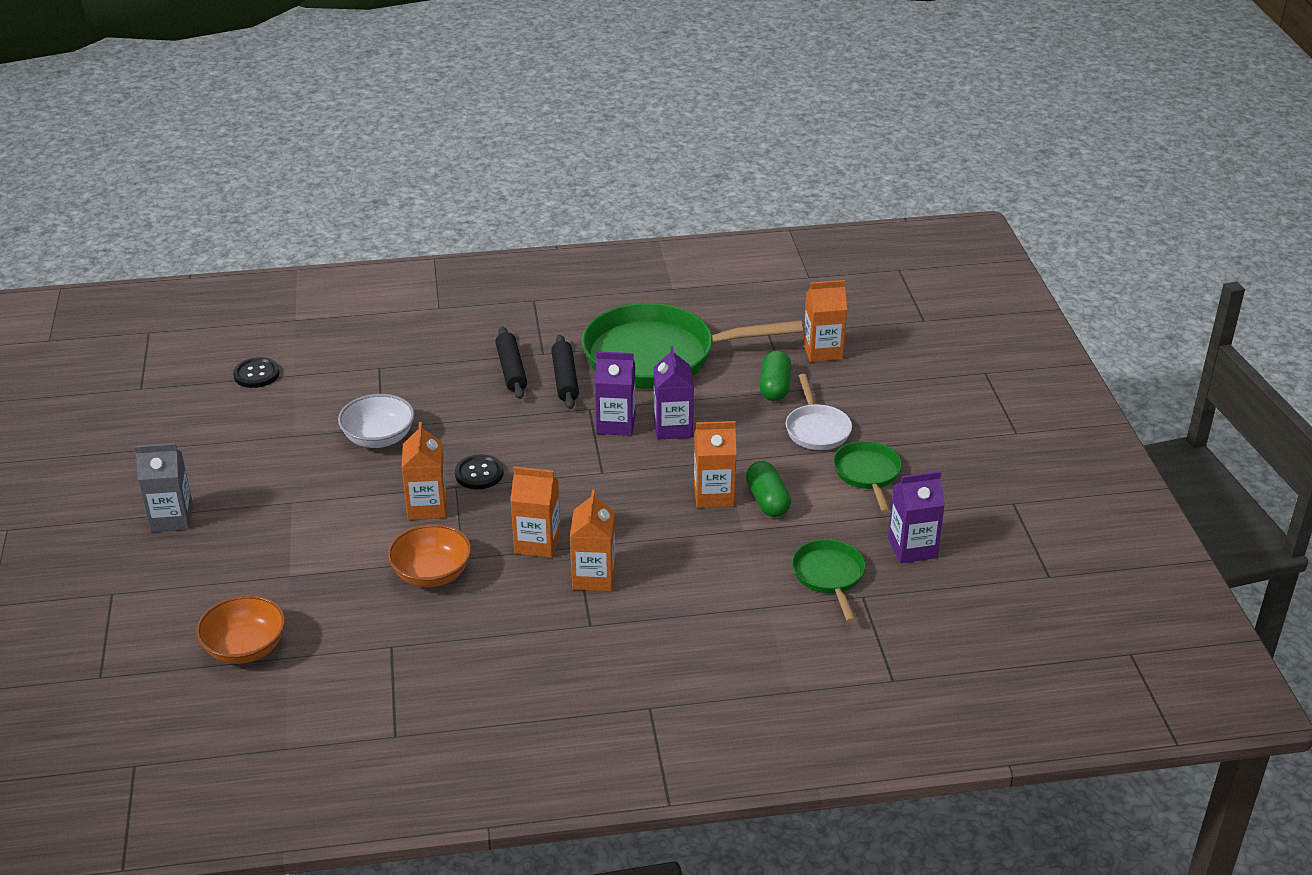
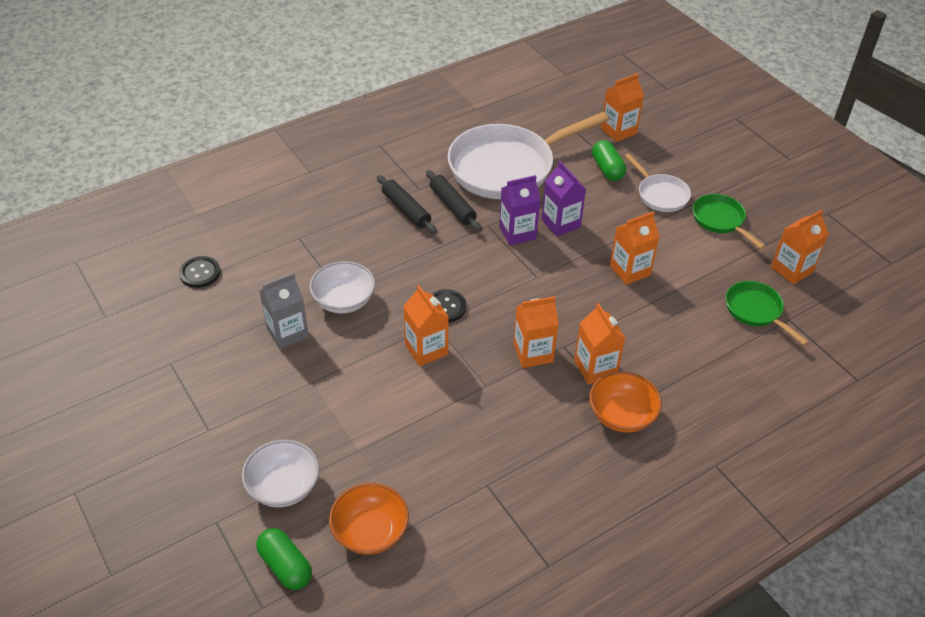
camera: 25 degrees left, 10 degrees up
(171, 518) = (220, 431): grey carton -> grey carton (287, 333)
(194, 584) = (283, 486): none -> white bowl
(432, 574) = (472, 408): orange bowl -> orange bowl (622, 415)
(658, 356) = (507, 167): green pan -> white pan
(767, 501) = (670, 263): green capsule -> green capsule (285, 566)
(912, 548) = (792, 269): purple carton -> orange carton

